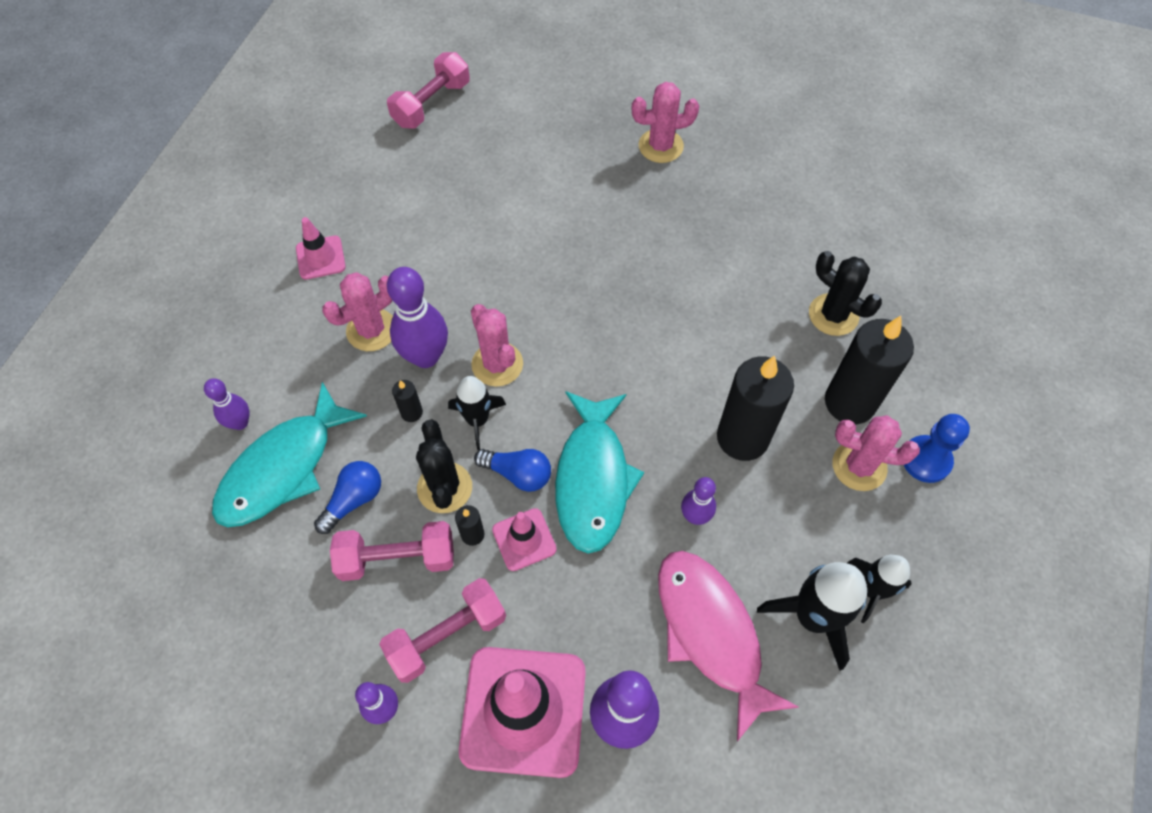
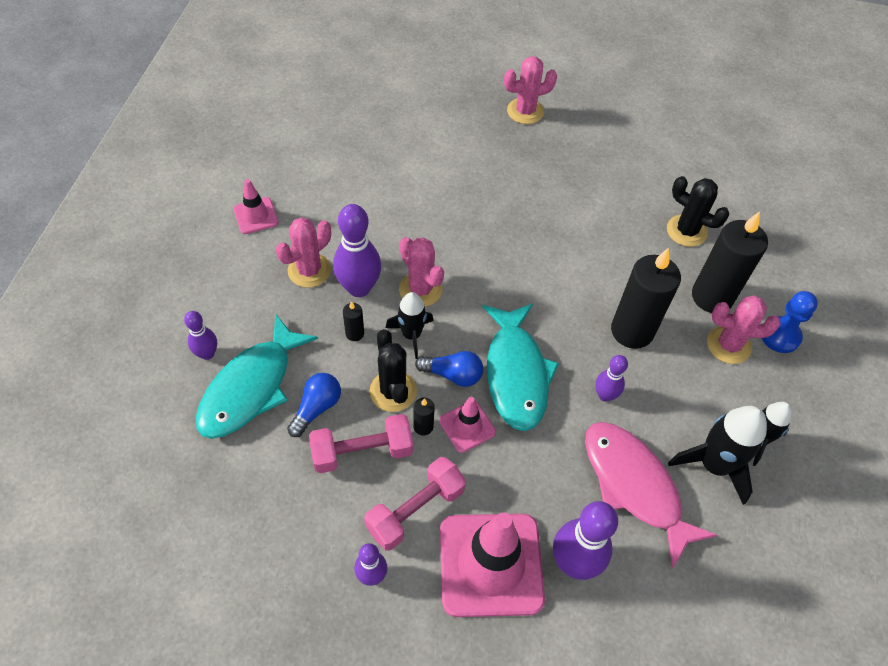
camera: 10 degrees left, 5 degrees down
(431, 104) = (330, 89): pink dumbbell -> none

